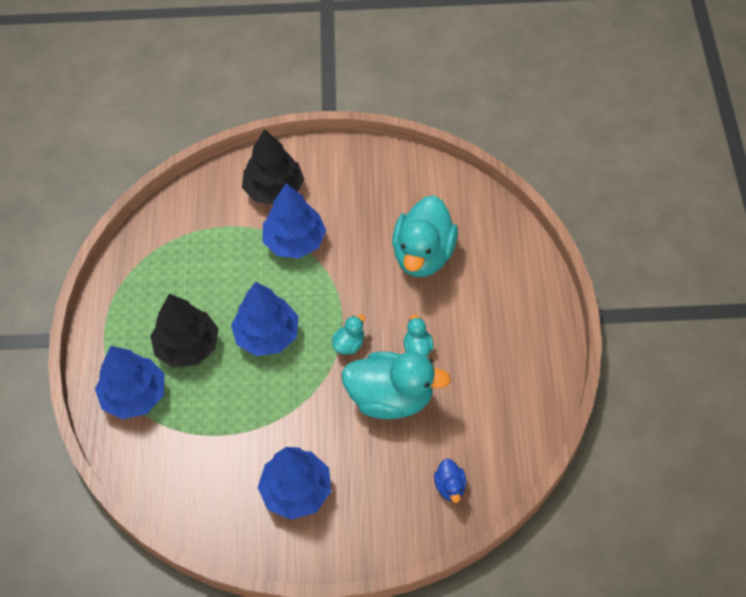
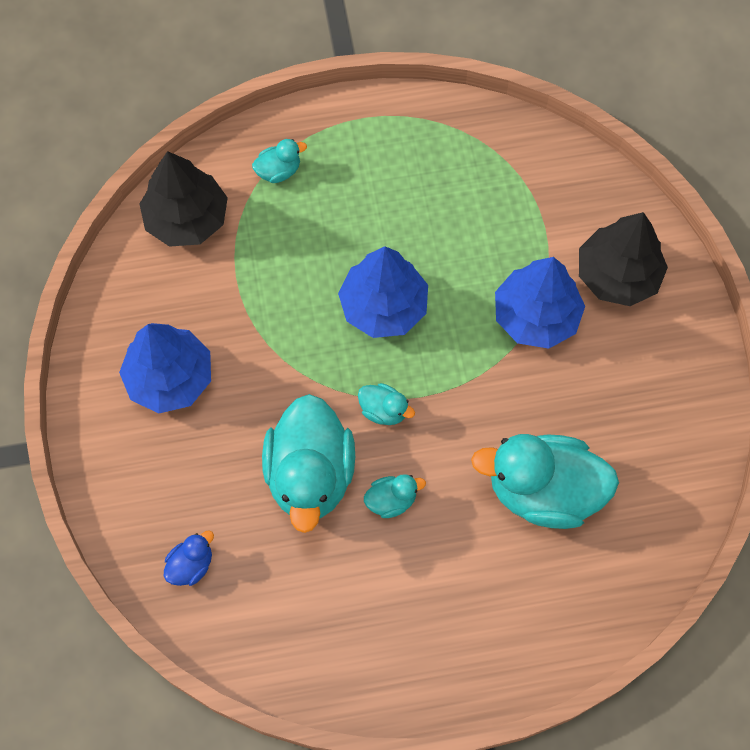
camera: 80 degrees right, 10 degrees up
(134, 395) = (279, 171): blue tree -> turquoise duck
(187, 346) = (354, 216): black tree -> black tree (186, 218)
(450, 486) = (191, 565): blue duck -> blue duck turned 150 degrees clockwise

